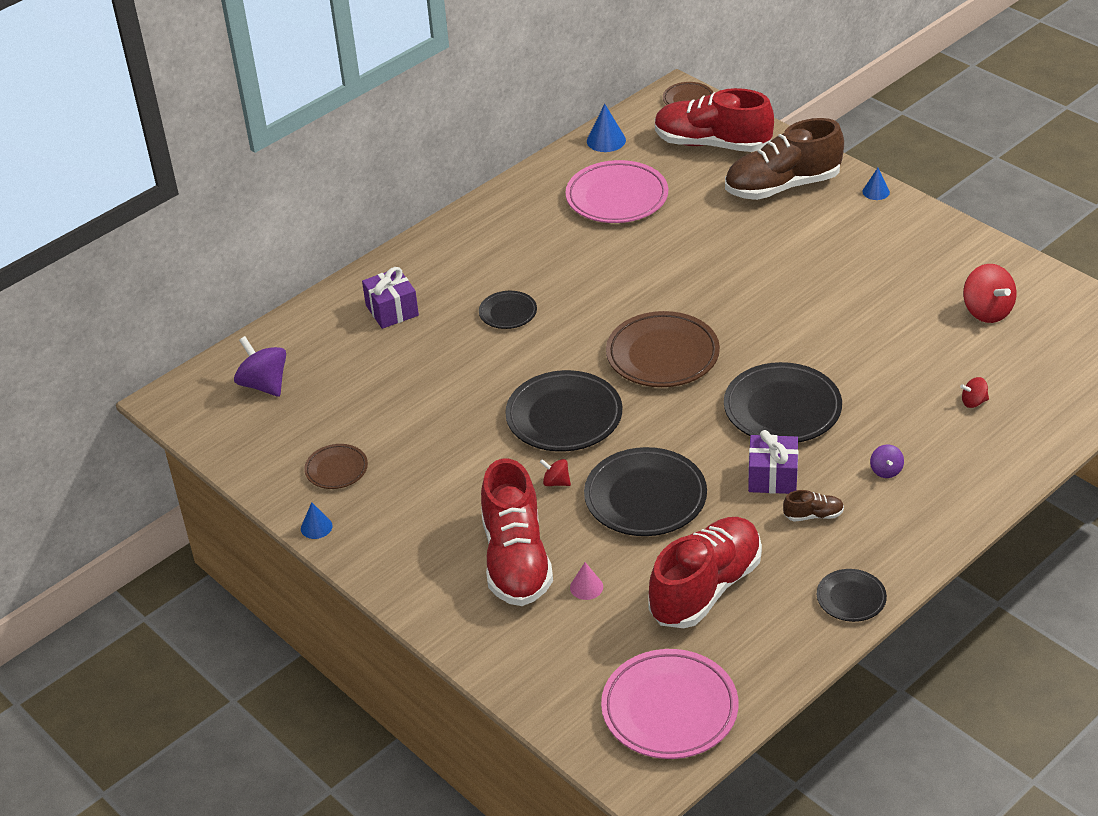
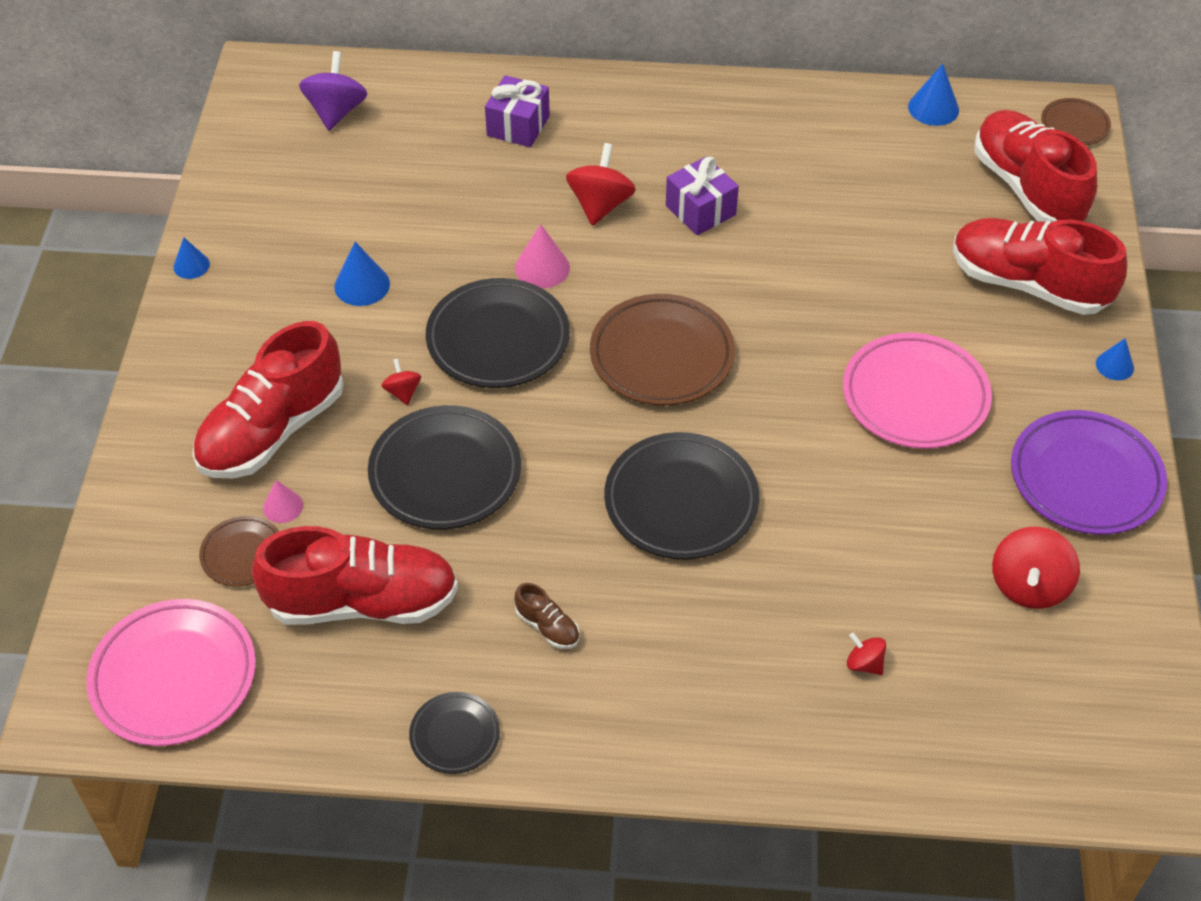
camera: 45 degrees right, 10 degrees up
(336, 469) = (275, 230): brown plate -> brown plate (242, 554)
(440, 454) = (362, 285): none -> blue cone
(508, 313) = (600, 205): black plate -> red spinning top
(528, 366) = (542, 268): none -> pink cone
(617, 198) = (856, 172): pink plate -> pink plate (915, 396)
(772, 477) = (571, 557): purple gift -> purple gift (700, 210)
(782, 186) = (1028, 284): brown shoe -> red shoe
(886, 471) = (675, 649): purple spinning top -> none
(939, 248) = (1085, 478): none -> purple plate

